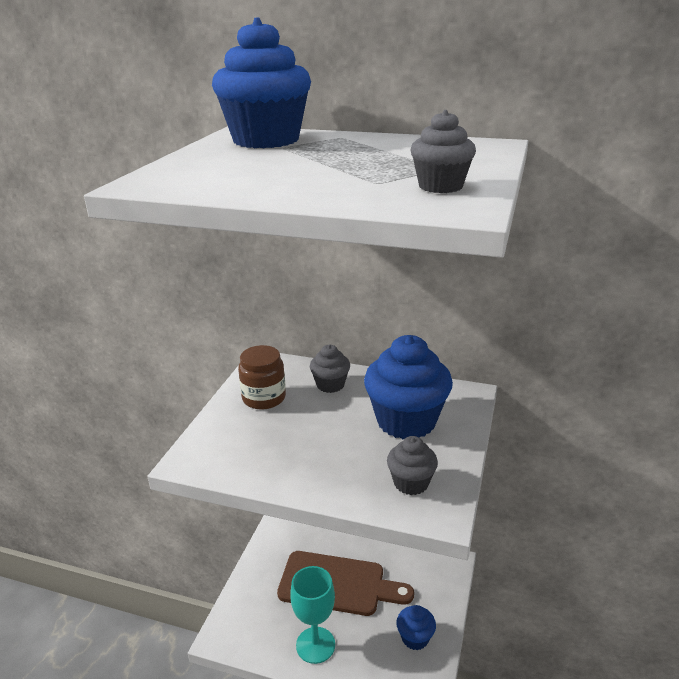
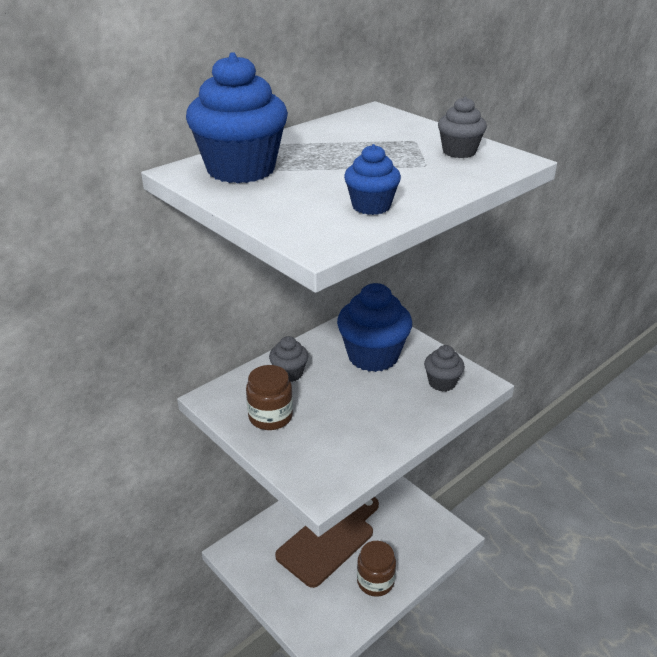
camera: 60 degrees left, 5 degrees up
(315, 645) = (375, 581): turquoise goblet -> brown jar
(415, 638) = (409, 517): blue cupcake -> blue cupcake (371, 206)

